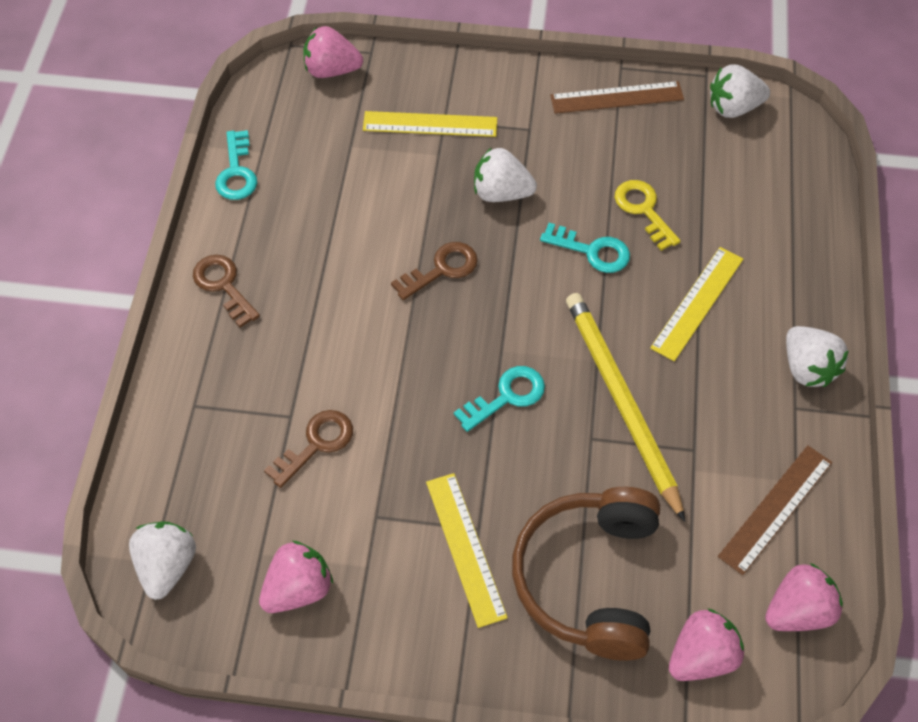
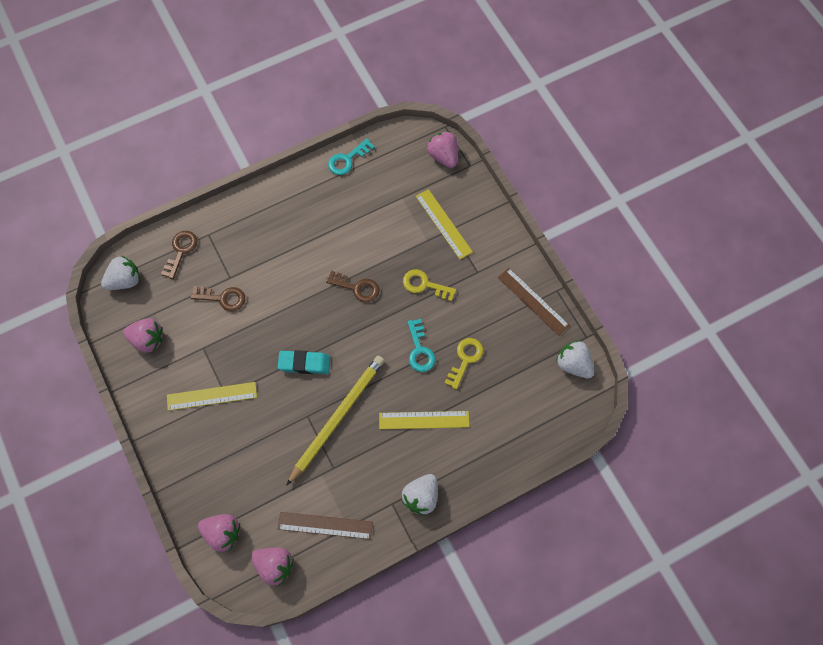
camera: 55 degrees right, 10 degrees up
(223, 286) = (279, 201): brown key -> brown key (181, 251)
(465, 548) = (212, 396): yellow ruler -> yellow ruler turned 45 degrees clockwise
(501, 193) = (424, 285): white strawberry -> yellow key
(507, 396) = (304, 363): turquoise key -> turquoise eraser
(590, 579) = (231, 460): brown headphones -> none

